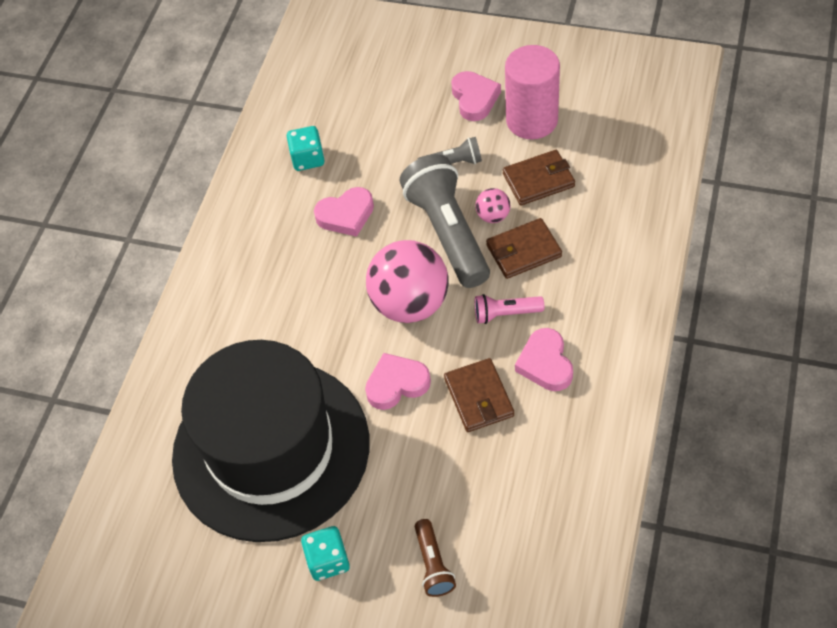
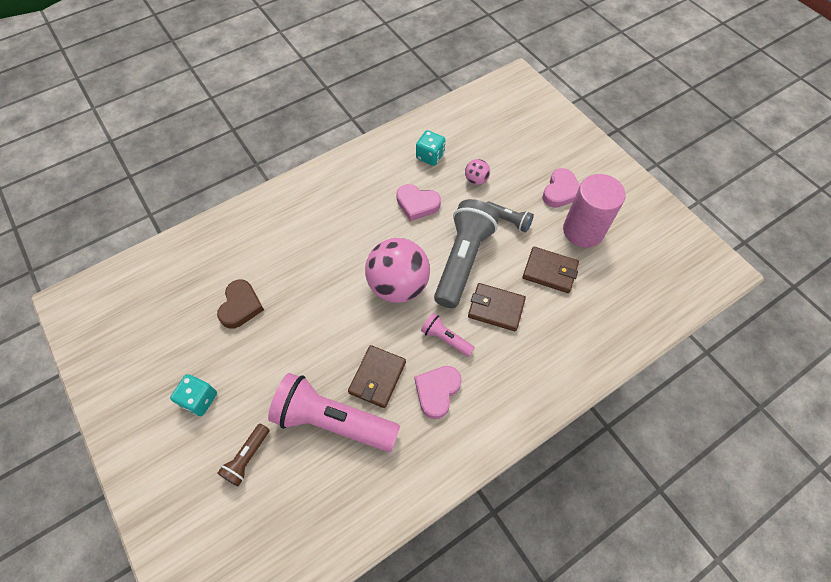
camera: 35 degrees right, 5 degrees up
(271, 449) = (241, 306): black hat -> brown heart
(396, 384) = (341, 327): pink heart -> none
(478, 467) = (333, 421): none -> pink flashlight
(493, 216) = (499, 271): pink ball -> pink ball (476, 180)

